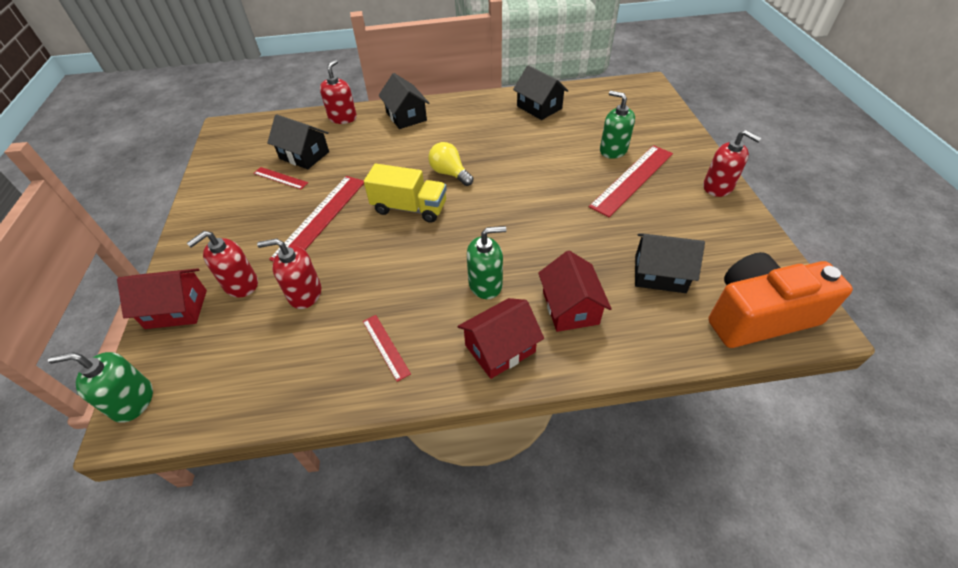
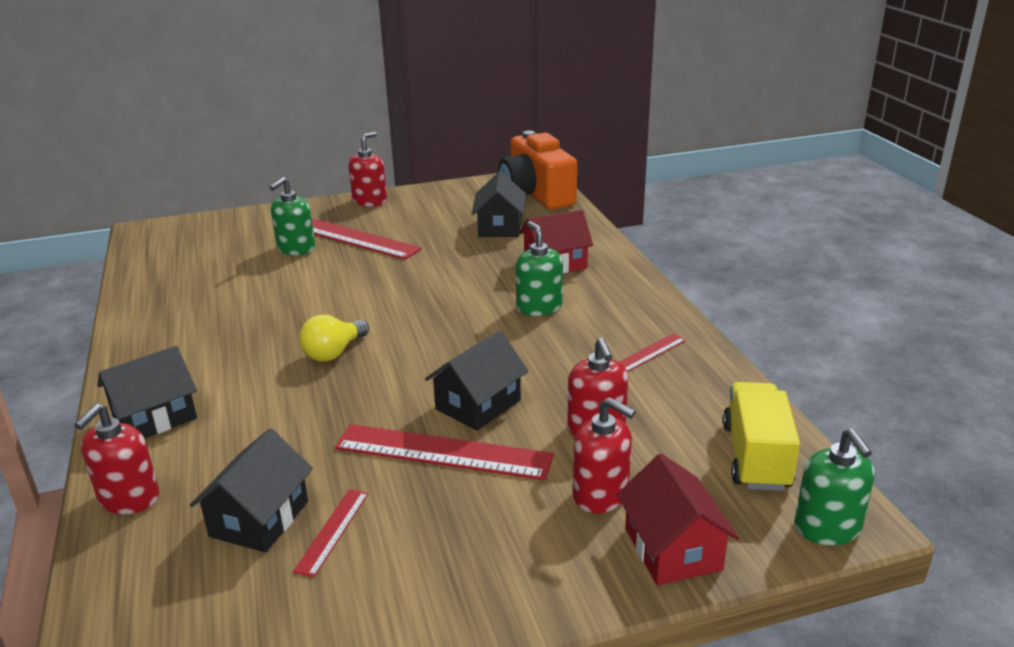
camera: 100 degrees left, 20 degrees down
(342, 118) = (129, 498): red soap dispenser -> red soap dispenser turned 75 degrees counterclockwise
(409, 208) = (413, 374): yellow truck -> yellow truck (756, 456)
(500, 348) = (619, 292): red house -> none
(539, 107) = (175, 299): black house -> black house (478, 405)

